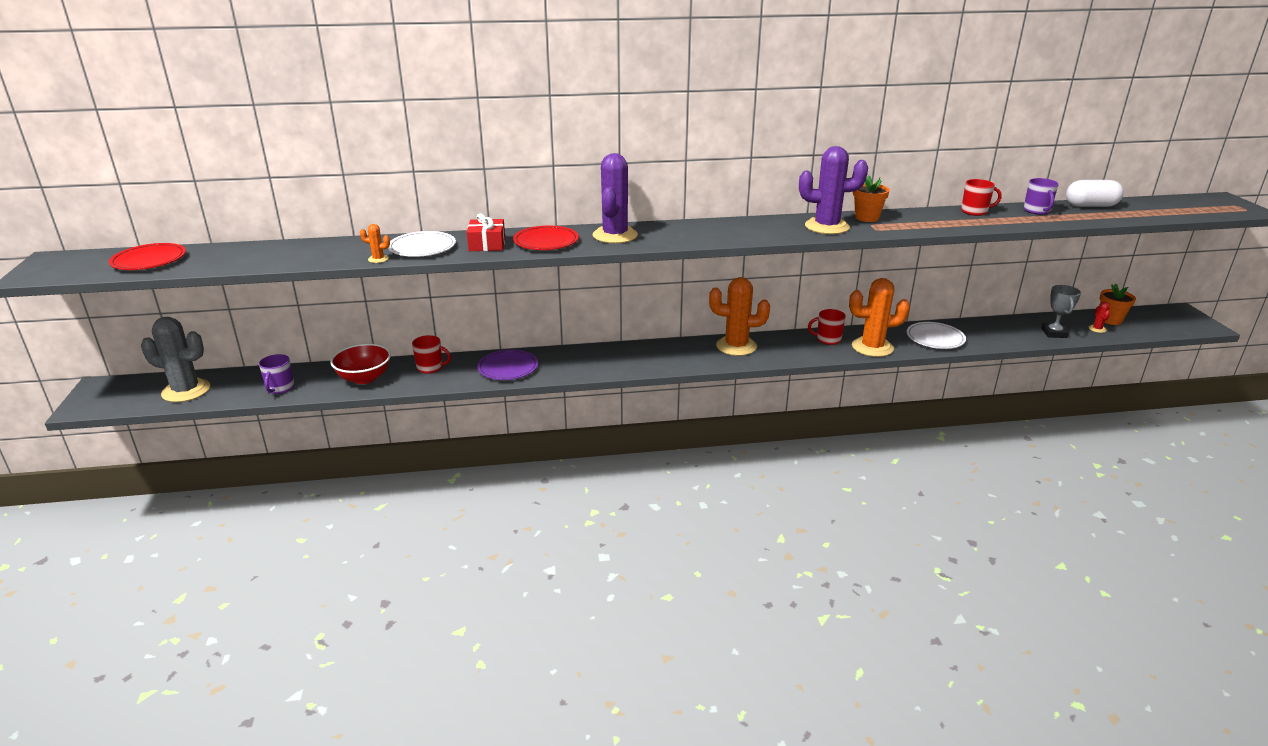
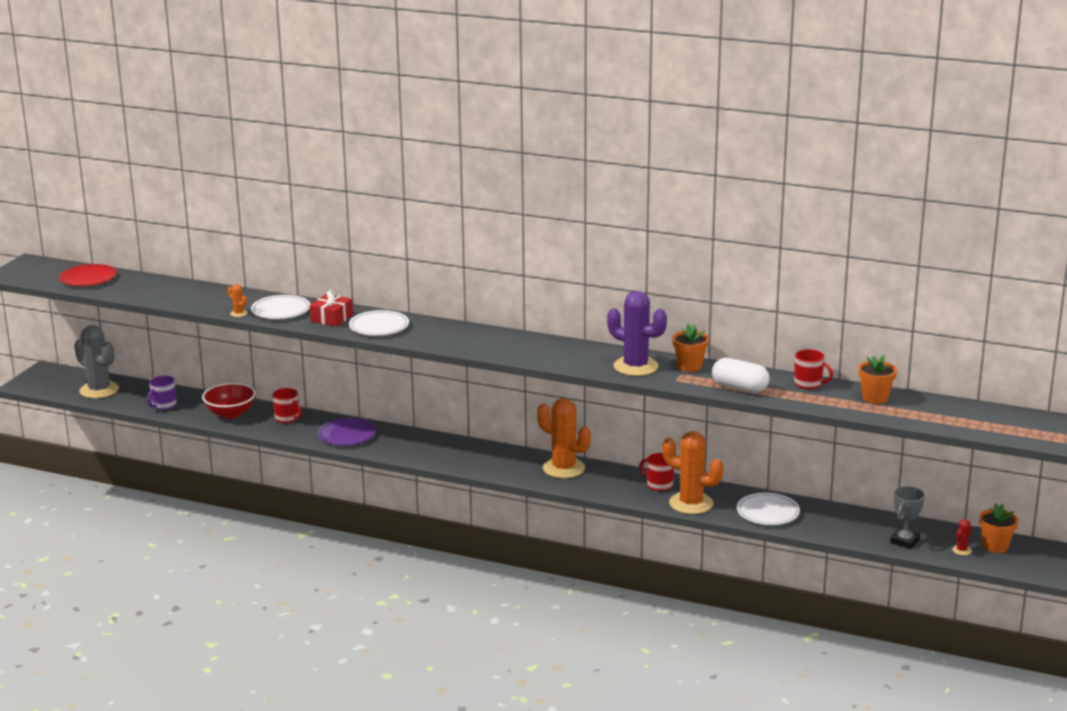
camera: 30 degrees right, 5 degrees down
(546, 242) = (379, 326): red plate -> white plate
(615, 235) = (441, 333): purple cactus -> none
(1037, 211) = (875, 398): purple mug -> orange flower pot
(1091, 206) = (946, 406): white capsule -> white capsule (740, 388)

